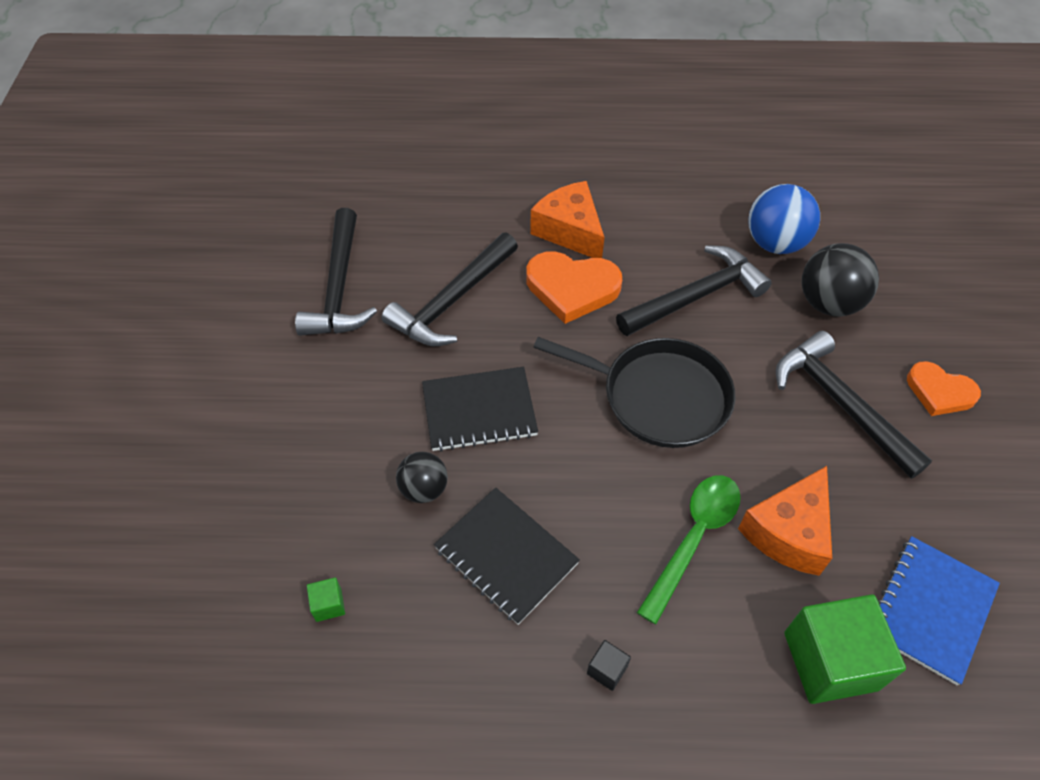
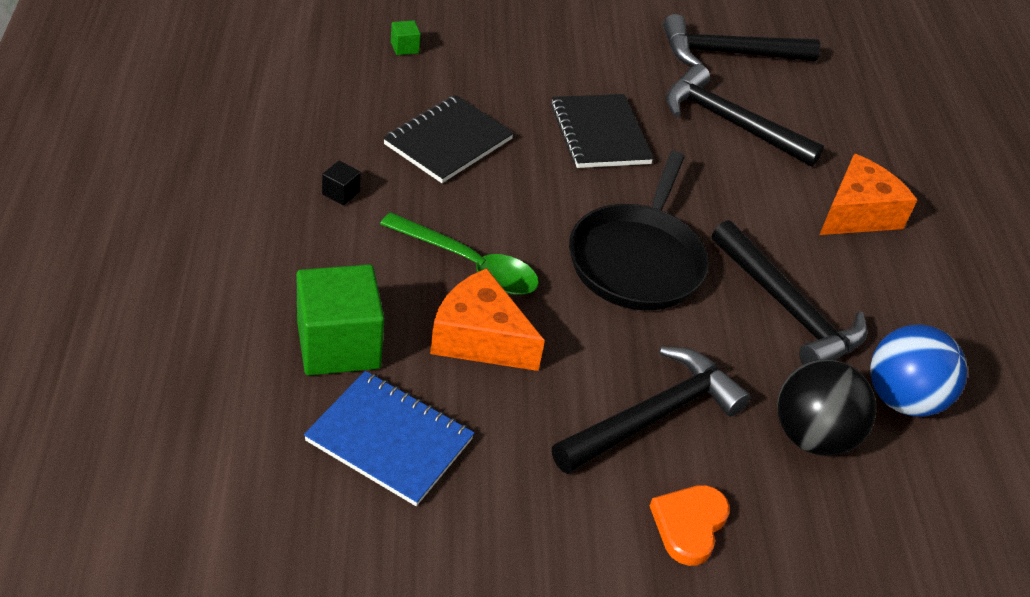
camera: 80 degrees right, 10 degrees down
(424, 489) = (512, 98): black ball -> none
(572, 288) = (771, 208): orange heart -> none

